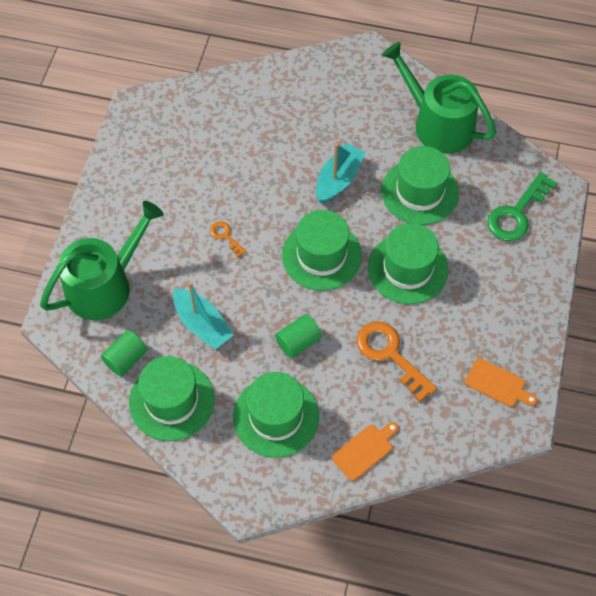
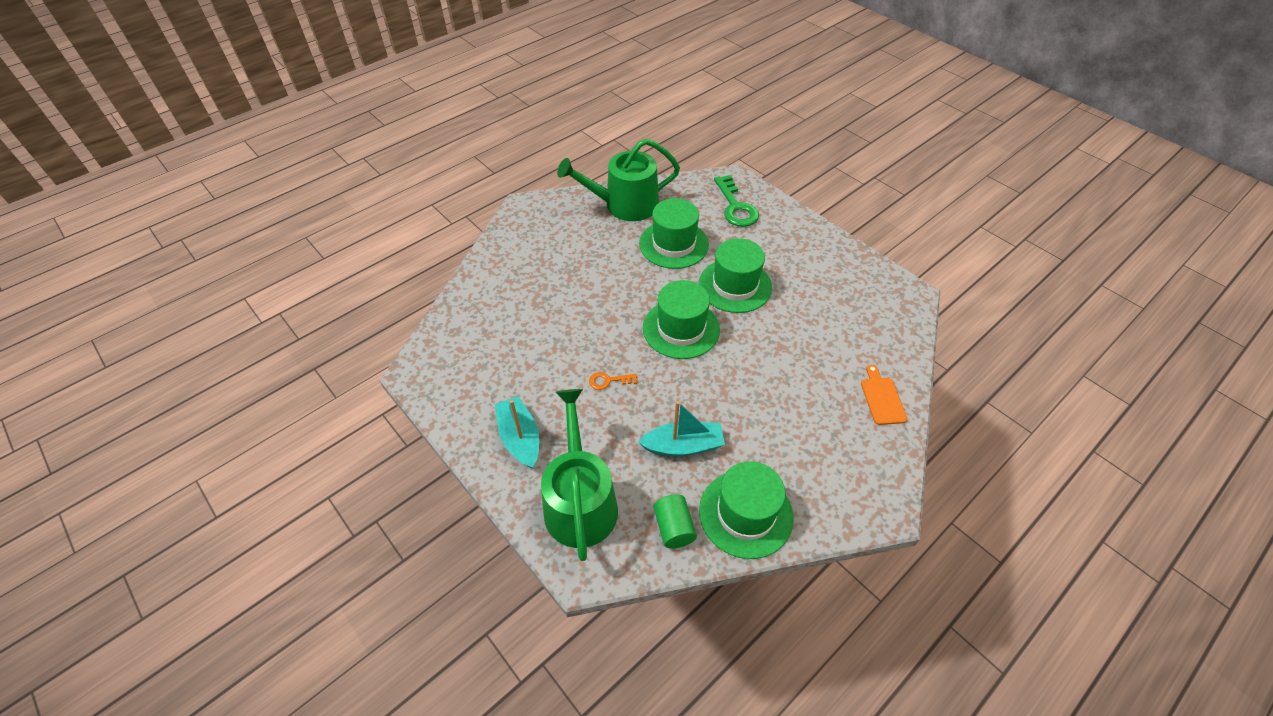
camera: 55 degrees left, 10 degrees down
(276, 416) = (813, 441): green hat -> none
(298, 342) = (751, 387): green cylinder -> none
(338, 179) = (620, 282): turquoise boat -> turquoise boat (520, 438)
(390, 355) = (804, 336): orange key -> none
(497, 384) = (871, 290): orange cutting board -> none

